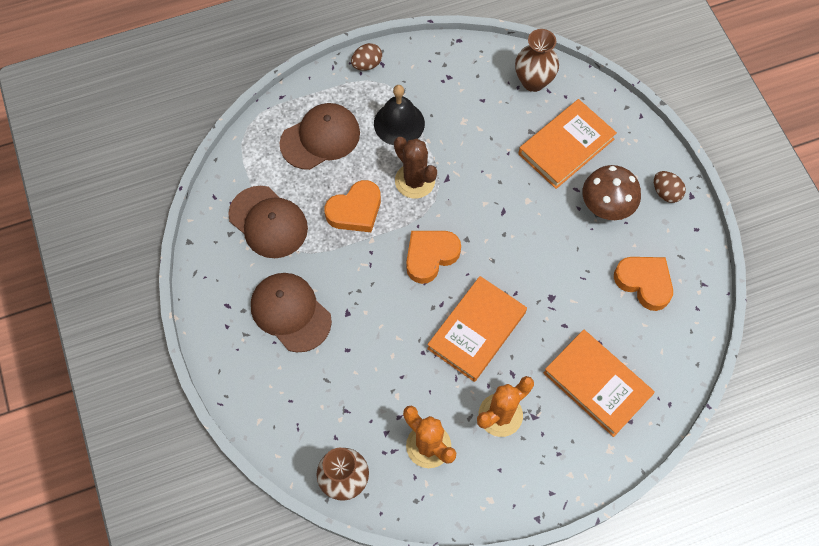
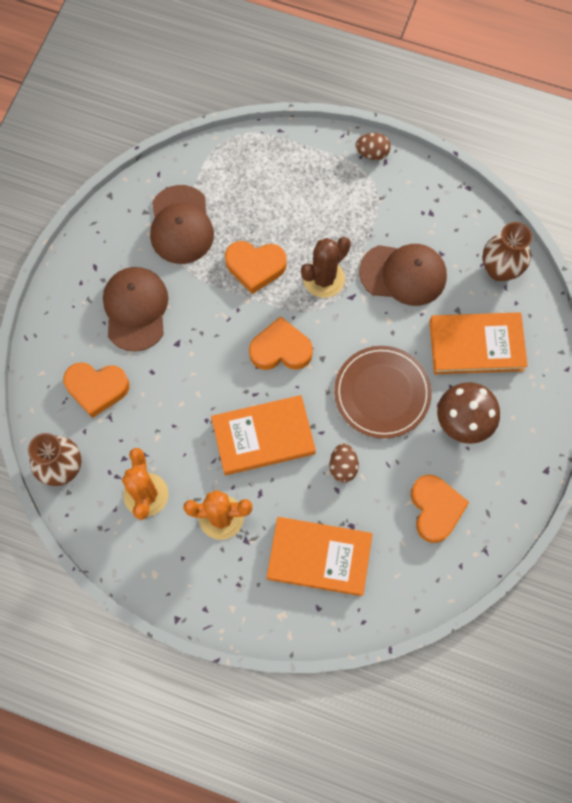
camera: 40 degrees right, 5 degrees up
(315, 397) = (97, 389): none -> orange heart
(320, 138) = (280, 187): brown cap -> brown cap (403, 274)
(399, 123) = (354, 222): black bell -> none
(415, 181) = (324, 279): brown cactus -> brown cactus turned 45 degrees clockwise
(532, 230) = (382, 393): none -> brown plate
(597, 384) = (319, 557): orange book -> orange book turned 75 degrees counterclockwise
(665, 192) = (526, 450): brown egg -> brown egg (343, 466)

